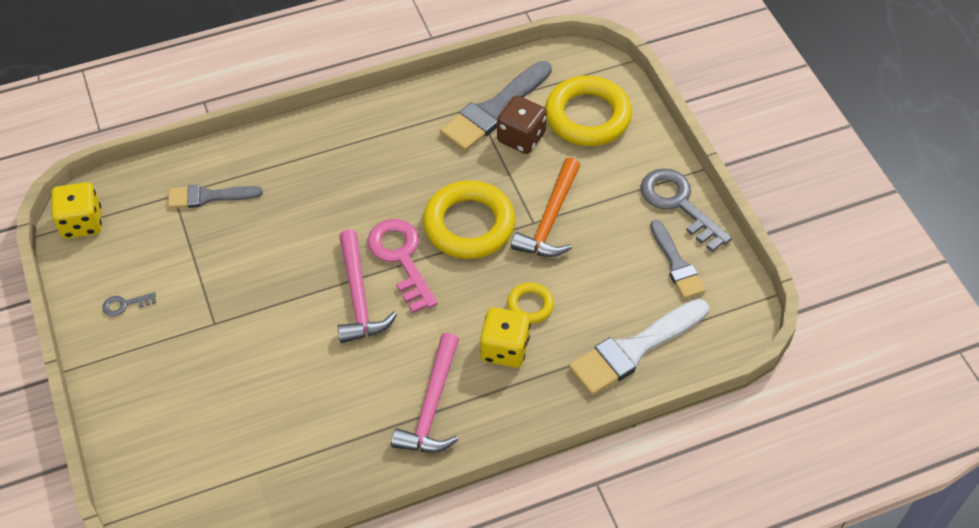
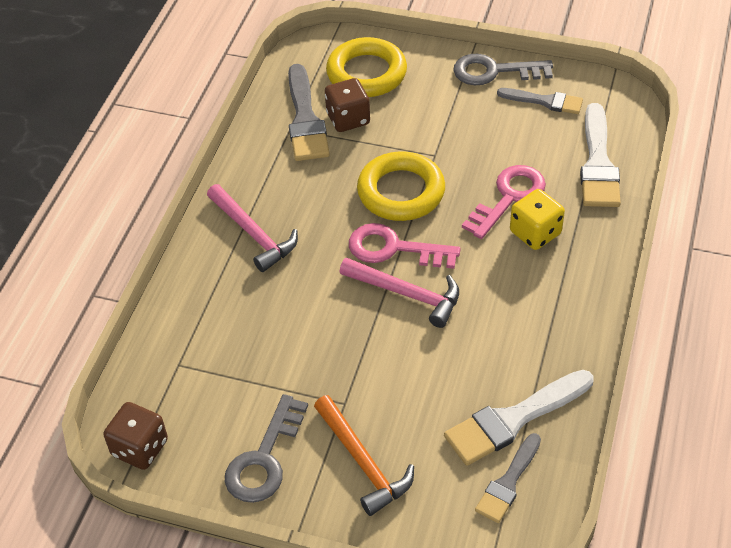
camera: 50 degrees left, 5 degrees down
(82, 223) = (140, 448): yellow dice -> brown dice
(125, 304) = (264, 458): grey key -> grey key, size x2.20
(209, 196) = (206, 340): grey brush -> grey brush (508, 482)
(283, 451) = (514, 419): none -> white brush
(431, 406) = (550, 303): pink hammer -> pink hammer (253, 234)
(530, 305) = (509, 197): yellow ring -> pink key
(550, 219) = (441, 144): orange hammer -> orange hammer (363, 462)

